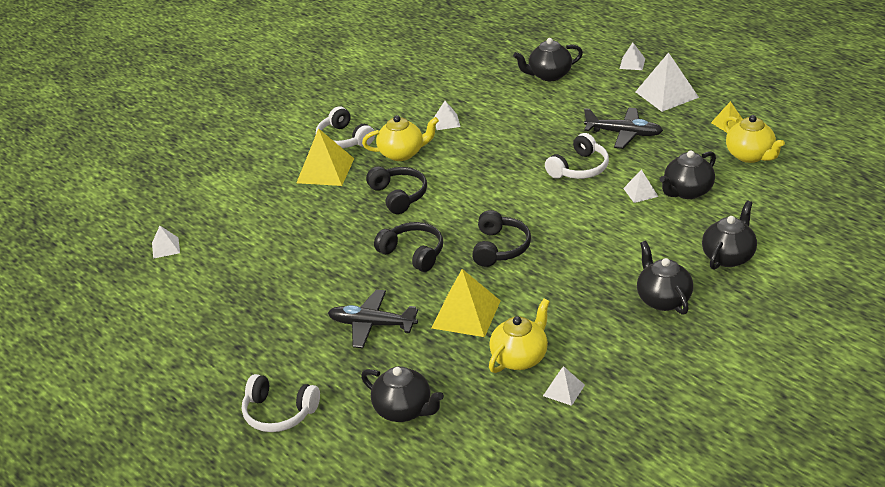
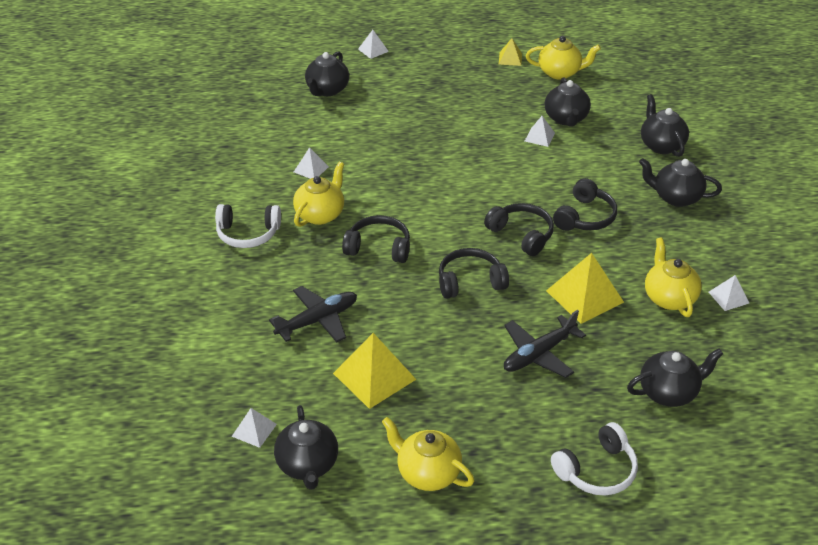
camera: 55 degrees left, 5 degrees up
(157, 285) = (308, 465): none -> black teapot
(198, 336) = (427, 473): none -> yellow teapot
(325, 170) = (279, 268): yellow pyramid -> yellow pyramid (374, 376)
(566, 266) = (585, 217): none -> black headphones
(579, 168) = (472, 145): white headphones -> none
(624, 134) = (457, 103): black plane -> black plane (317, 320)
(667, 94) = (436, 60): white pyramid -> none

